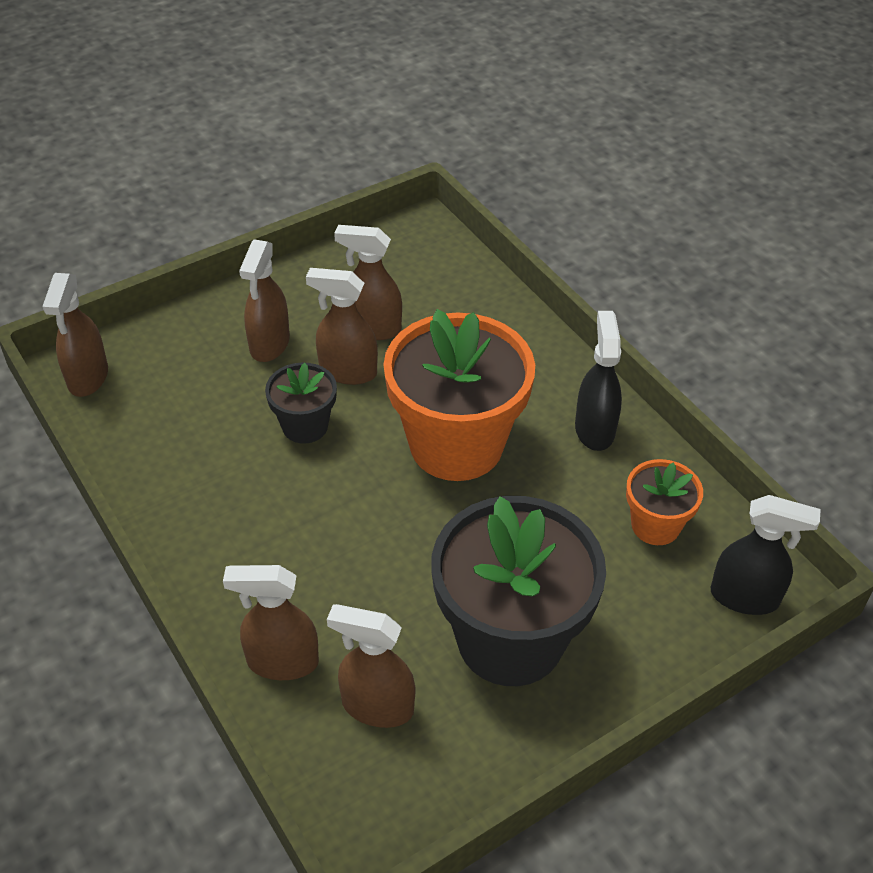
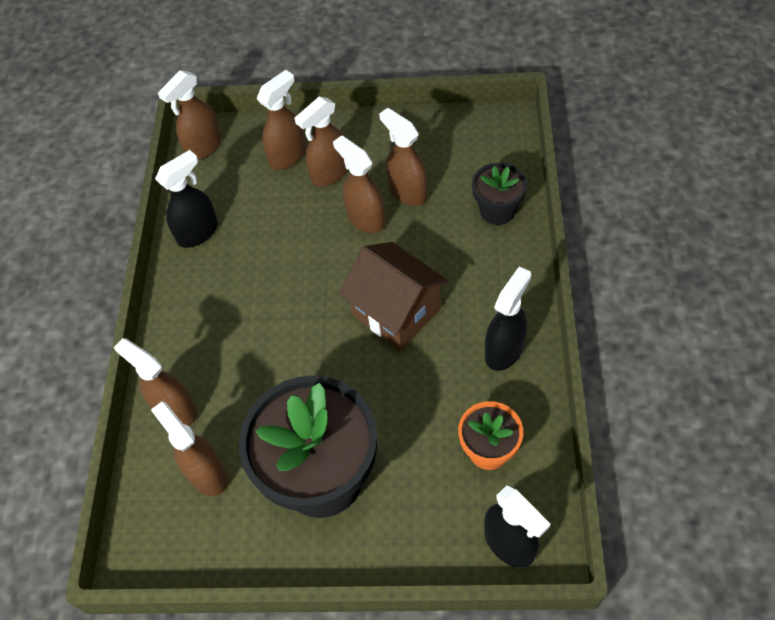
camera: 40 degrees right, 10 degrees up
(156, 468) = (198, 232): none -> black spray bottle
(204, 346) = (288, 156): none -> brown spray bottle
(305, 426) = (308, 247): black flower pot -> black flower pot (497, 210)
(456, 444) = (396, 312): orange flower pot -> brown house

